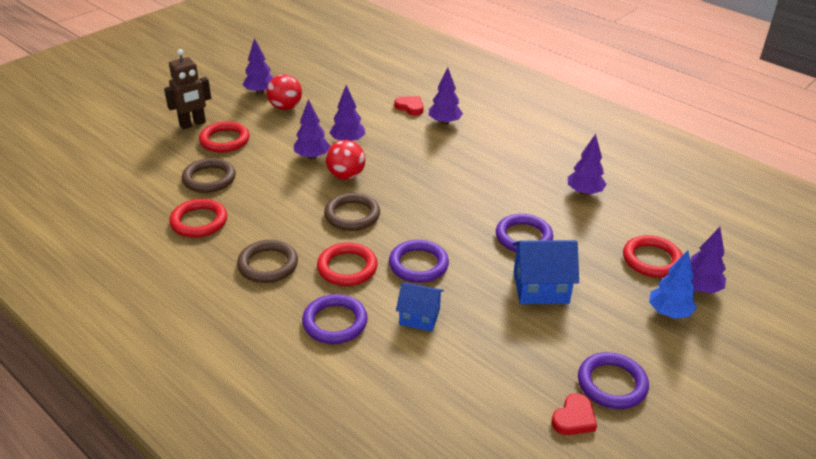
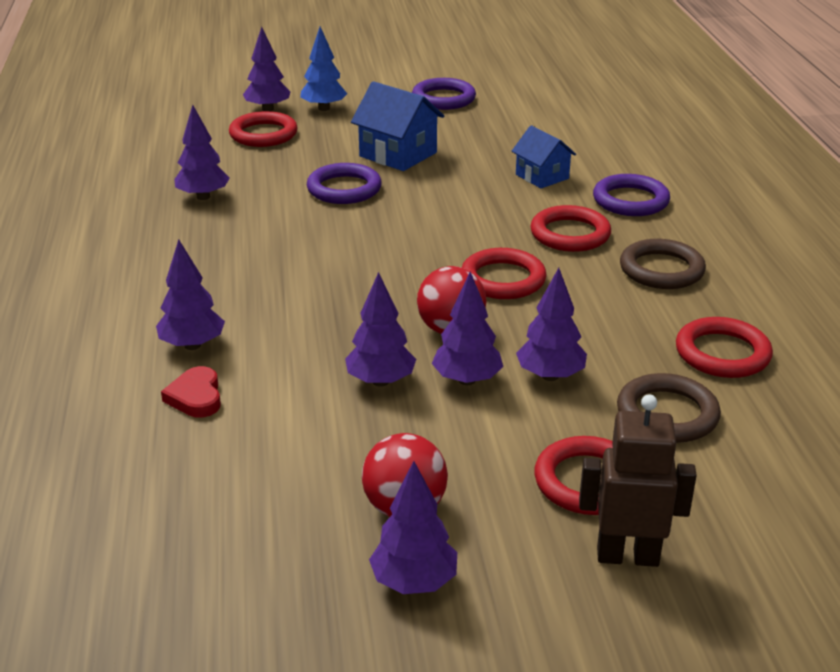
camera: 140 degrees left, 5 degrees down
(277, 174) = (550, 376): none -> purple tree
(352, 215) = (503, 279): brown ring -> red ring
(418, 264) = (489, 209): purple ring -> none
(574, 418) = (500, 97): red heart -> none

